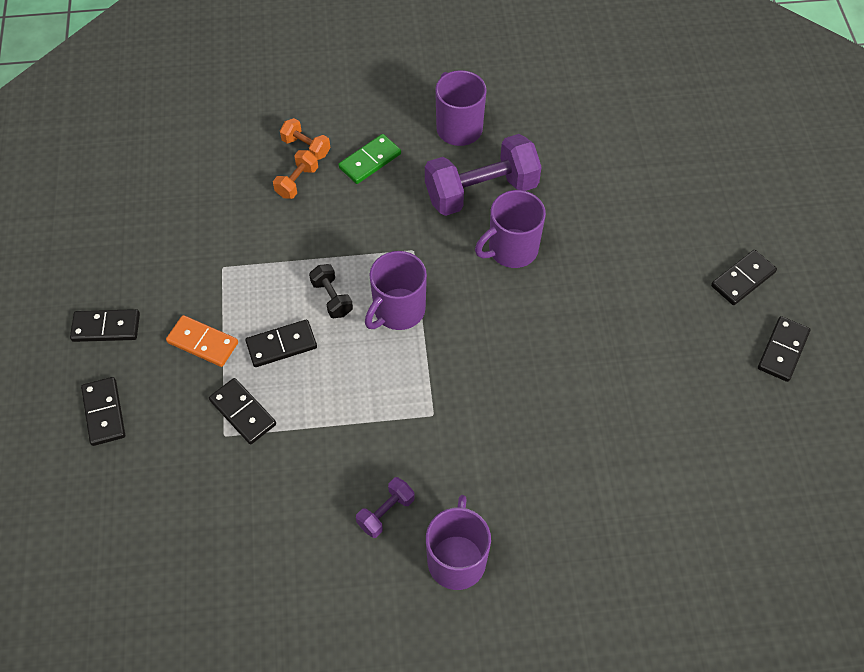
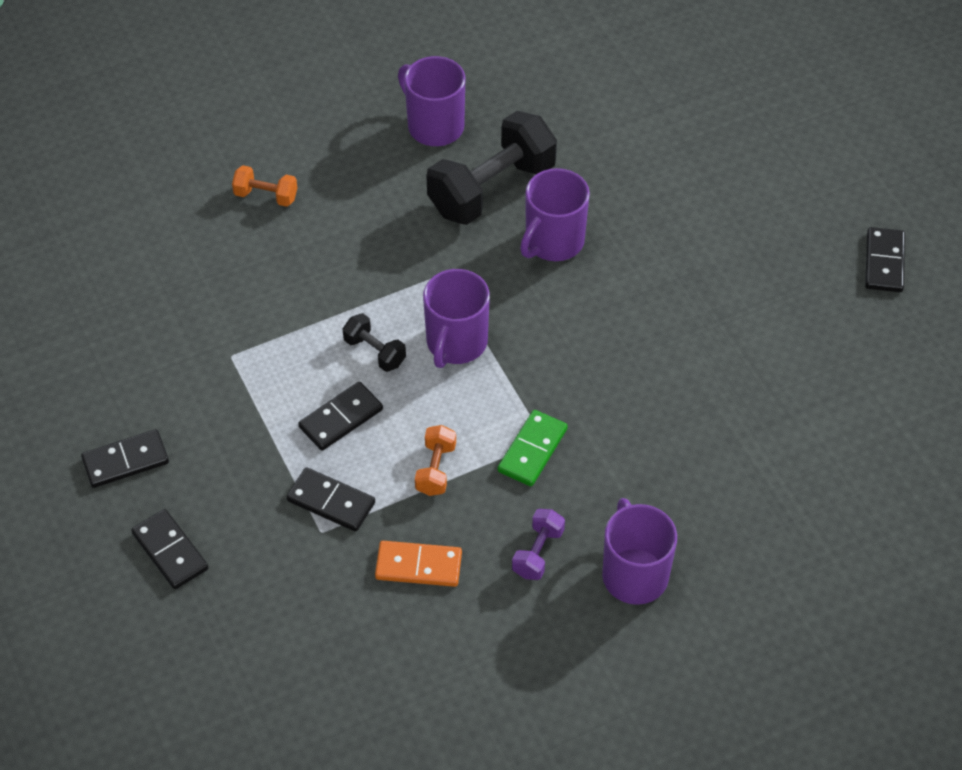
camera: 20 degrees left, 5 degrees down
(203, 342) = (248, 443): orange domino -> orange domino (418, 566)
(297, 182) = (274, 237): orange dumbbell -> orange dumbbell (435, 469)
(370, 161) = (348, 190): green domino -> green domino (532, 450)
(481, 191) = (491, 189): purple dumbbell -> black dumbbell
(743, 279) = (814, 201): black domino -> none

